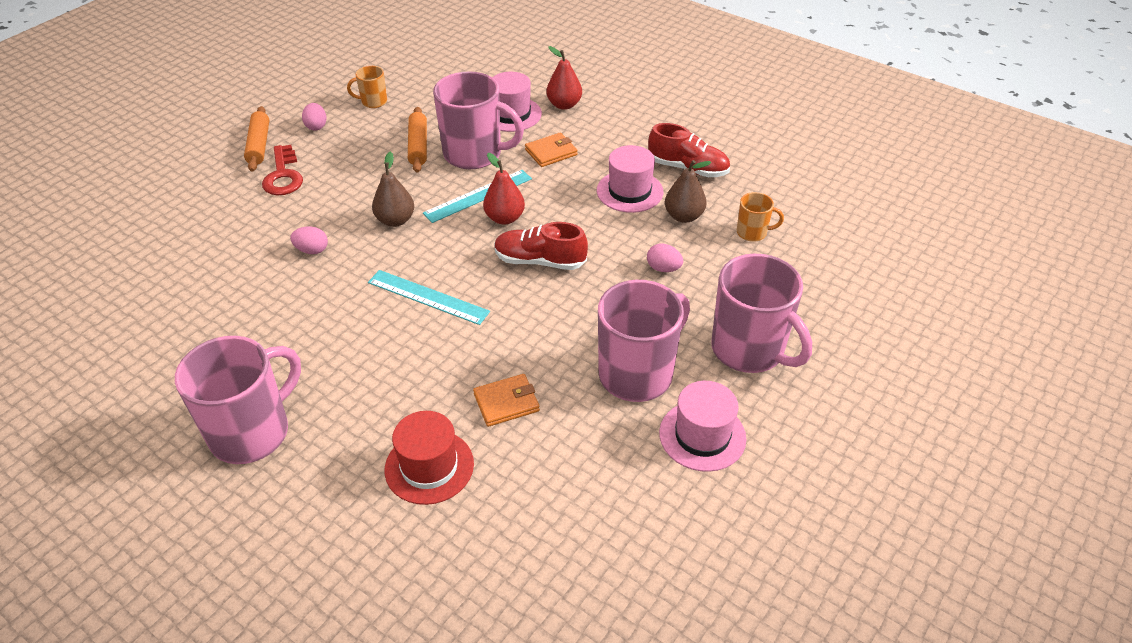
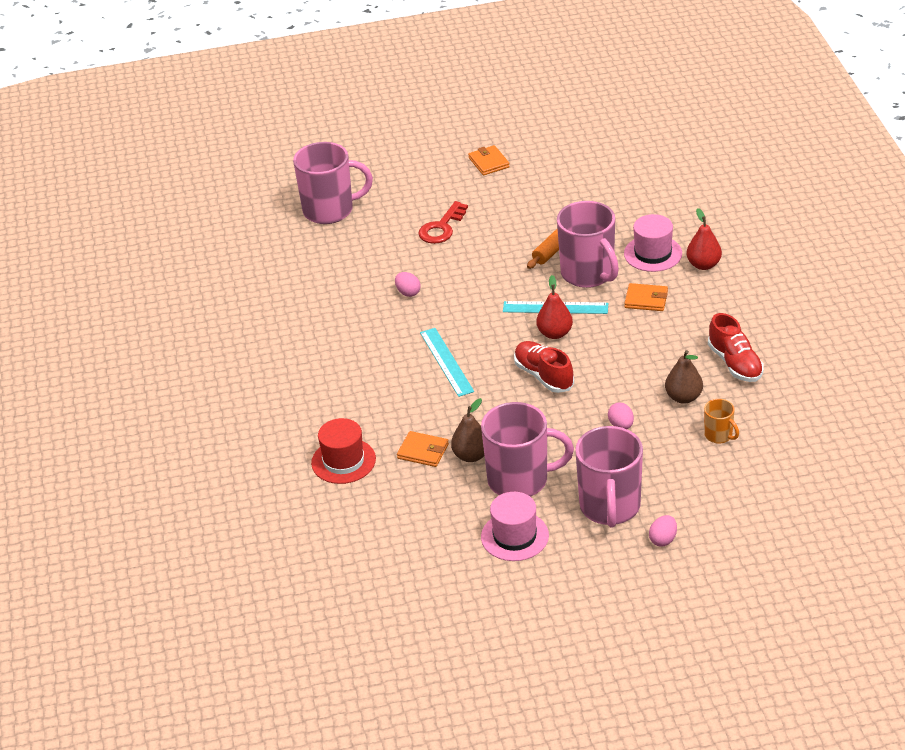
camera: 45 degrees right, 5 degrees down
(252, 432) = (271, 388): pink mug -> pink mug (330, 210)
(259, 145) = (448, 195): orange rolling pin -> none
(271, 103) = (489, 162): none -> orange wallet
(316, 126) = (501, 197): pink egg -> pink egg (663, 539)
(373, 102) = (562, 195): orange mug -> none
(395, 220) = (481, 298): brown pear -> brown pear (471, 456)
(629, 191) = (667, 359): pink hat -> none

